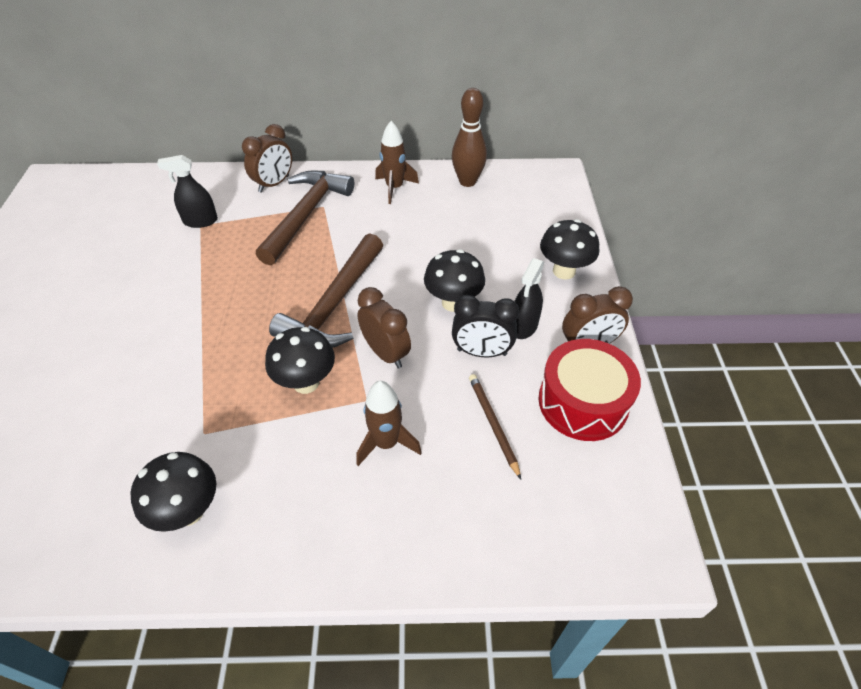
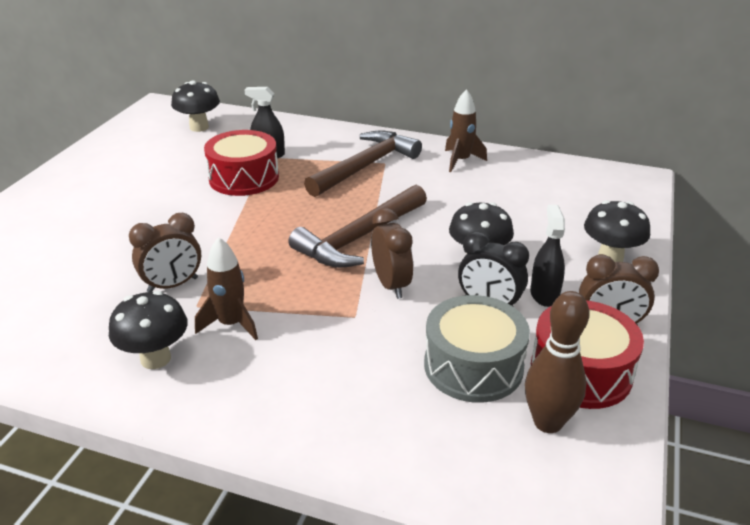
camera: 20 degrees right, 15 degrees down
(186, 258) = (244, 178): none -> red drum
(274, 184) = (347, 139): brown clock -> brown clock (173, 285)
(306, 382) = (305, 290): black mushroom -> black mushroom (199, 127)
(386, 443) = (358, 354): brown rocket -> brown rocket (231, 324)
(467, 181) = (538, 168): brown bowling pin -> brown bowling pin (548, 422)
(493, 424) = (473, 366): brown pencil -> grey drum
(524, 326) = (544, 294): black spray bottle -> black spray bottle turned 135 degrees clockwise

